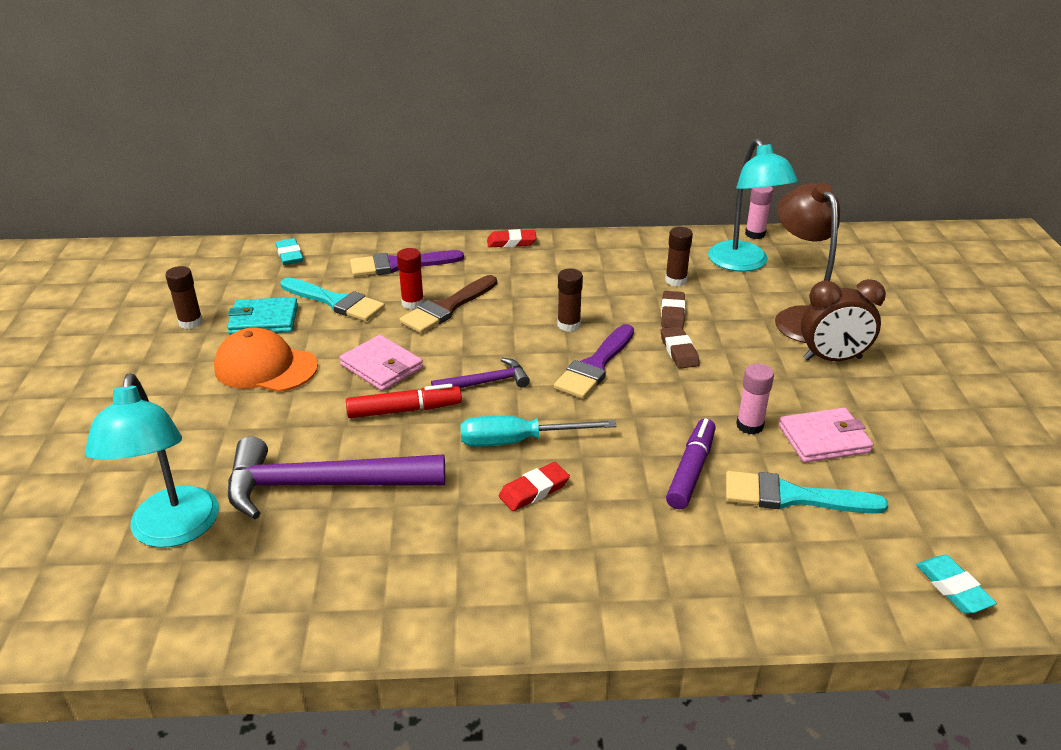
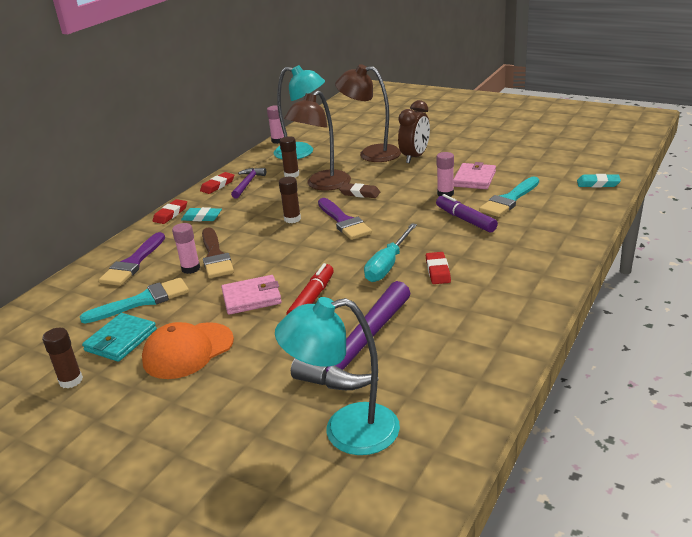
camera: 55 degrees left, 5 degrees down
(173, 531) = (346, 431): turquoise lamp -> turquoise lamp turned 150 degrees clockwise
(289, 255) = (41, 310): turquoise eraser -> turquoise eraser (202, 217)
(413, 303) = (191, 268): red glue stick -> pink glue stick
(485, 382) = (317, 262): purple hammer -> purple hammer (247, 183)
(600, 242) = (218, 185): none -> red eraser
(672, 313) = (322, 185): brown eraser -> brown lamp

